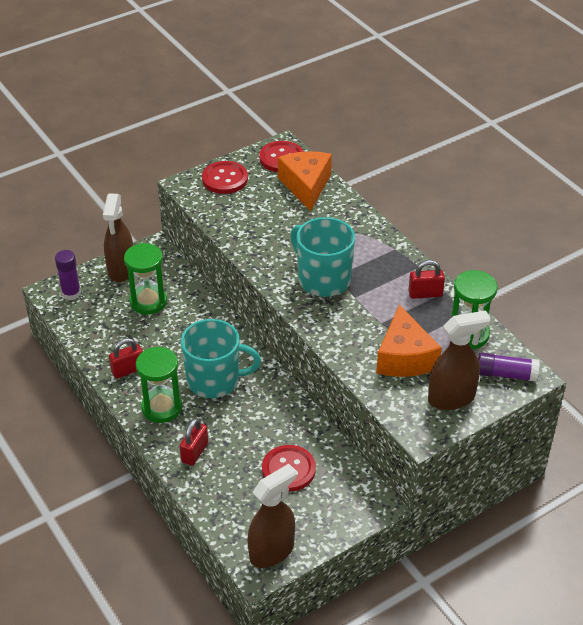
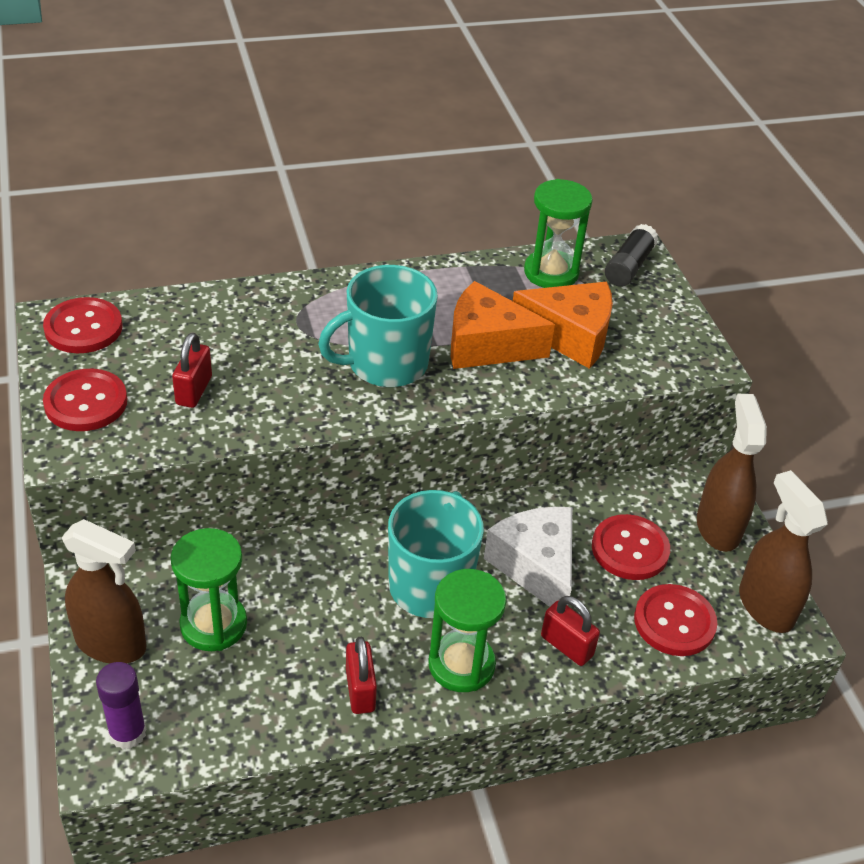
camera: 75 degrees left, 0 degrees up
(236, 503) = (674, 622): none -> red button
(251, 425) = (536, 566): none -> white cheese
(306, 186) = (169, 322): orange cheese -> orange cheese (487, 345)
(425, 294) = (461, 283): red padlock -> red padlock (194, 390)
(451, 398) = (654, 319): brown spray bottle -> brown spray bottle (718, 527)
(506, 374) = (629, 266): purple glue stick -> black glue stick

